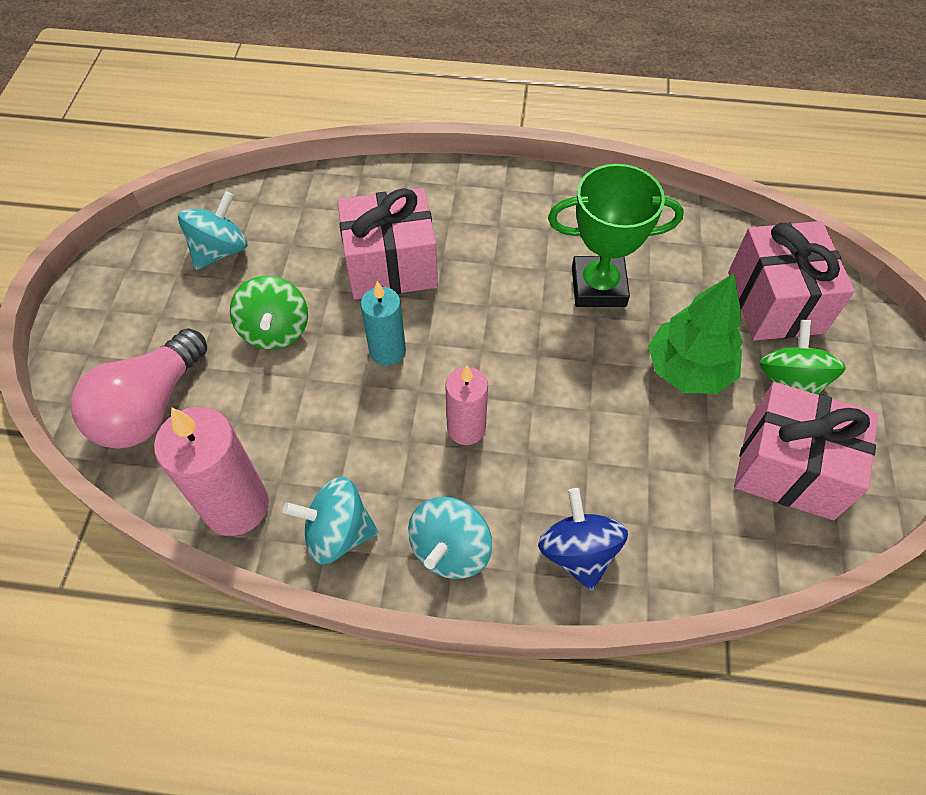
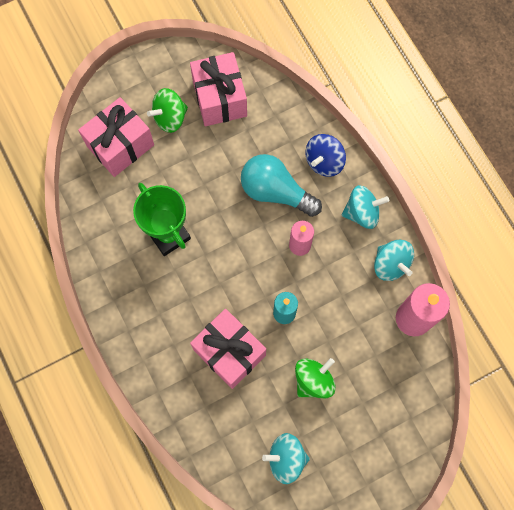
camera: 125 degrees left, 15 degrees up
(150, 407) = (400, 405): pink light bulb -> none
(573, 449) = (275, 192): none -> turquoise light bulb
(688, 370) = (193, 165): green tree -> none

